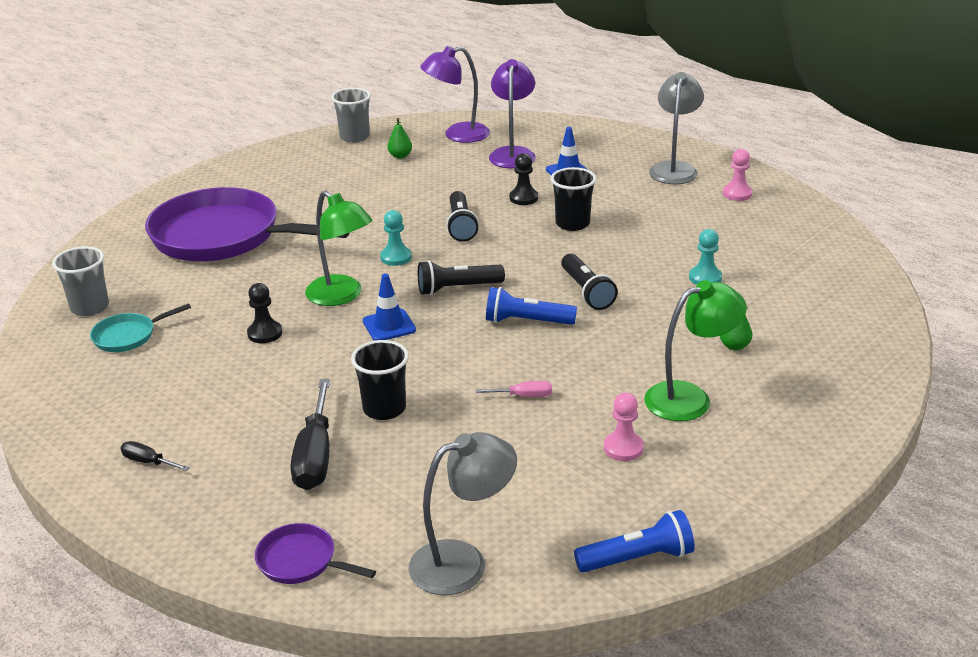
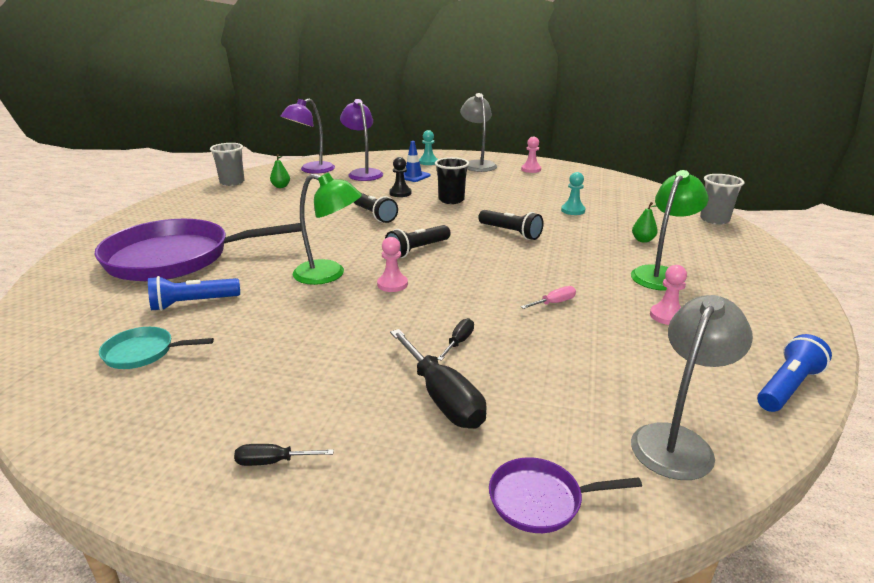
camera: 30 degrees left, 5 degrees down
(90, 307) = (76, 340): grey cup -> grey cup (714, 220)
(128, 336) = (143, 353): turquoise pan -> turquoise pan turned 60 degrees clockwise
(265, 333) = (287, 316): black pawn -> none
(384, 409) = (459, 342): black cup -> black screwdriver
(389, 325) = (392, 284): blue traffic cone -> pink pawn
(396, 257) = (346, 242): turquoise pawn -> turquoise pawn (428, 162)
(526, 321) = (493, 258): blue flashlight -> blue flashlight (193, 303)

